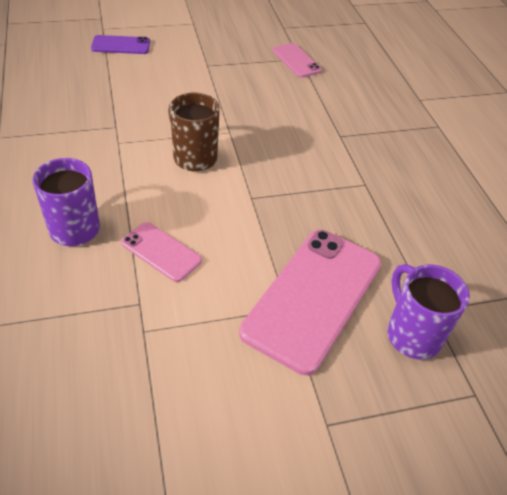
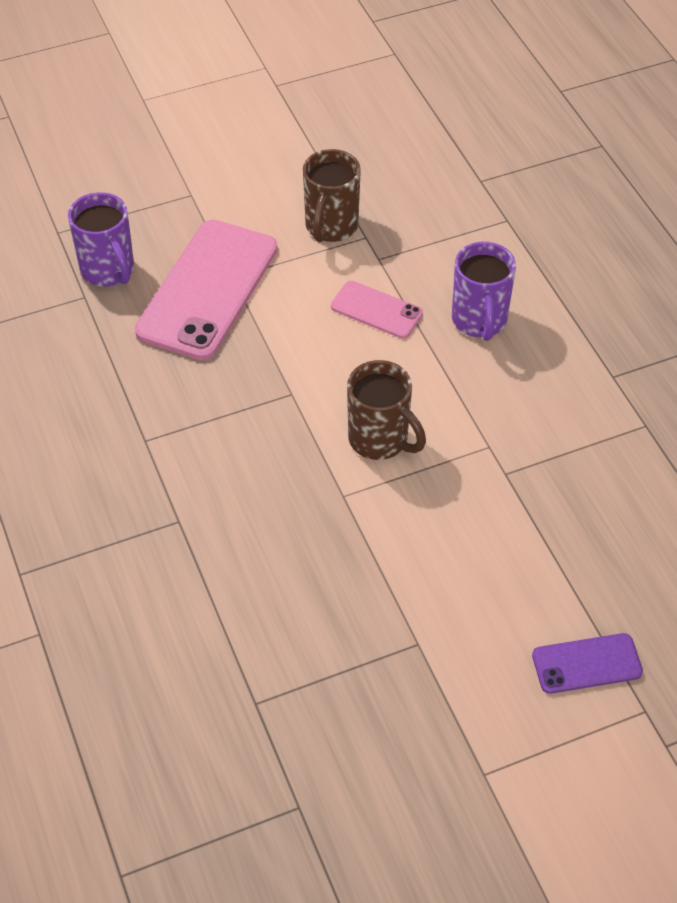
camera: 175 degrees right, 5 degrees up
(176, 349) = (330, 227): none -> brown mug
(296, 60) = (261, 694): pink phone -> none

